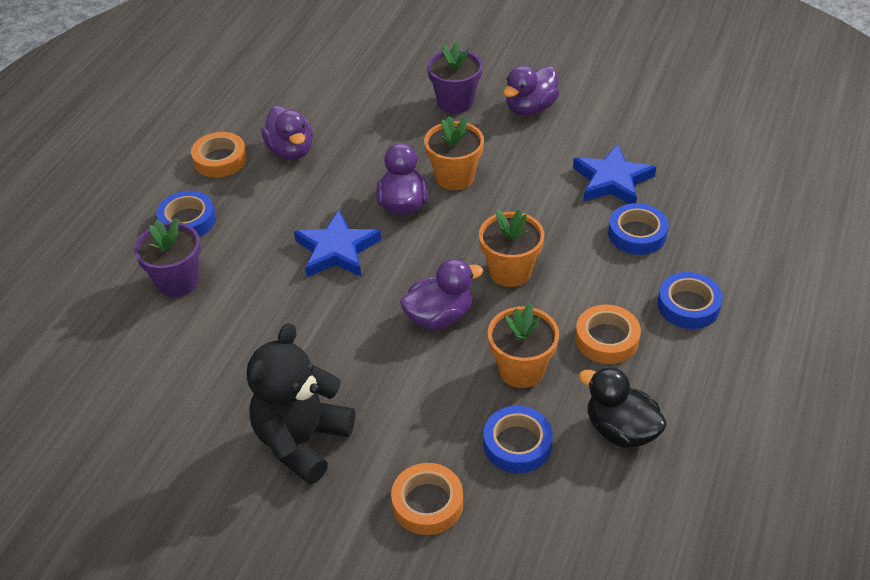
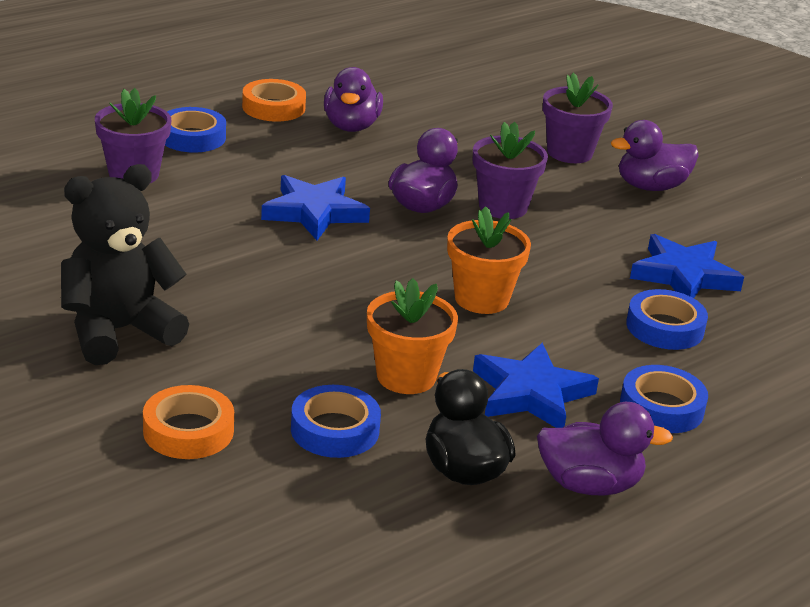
camera: 25 degrees right, 15 degrees down
(439, 316) = (364, 301): purple duck -> purple duck (589, 485)
(454, 177) = (503, 207): orange flower pot -> purple flower pot
(607, 339) = (531, 393): orange tape -> blue star

